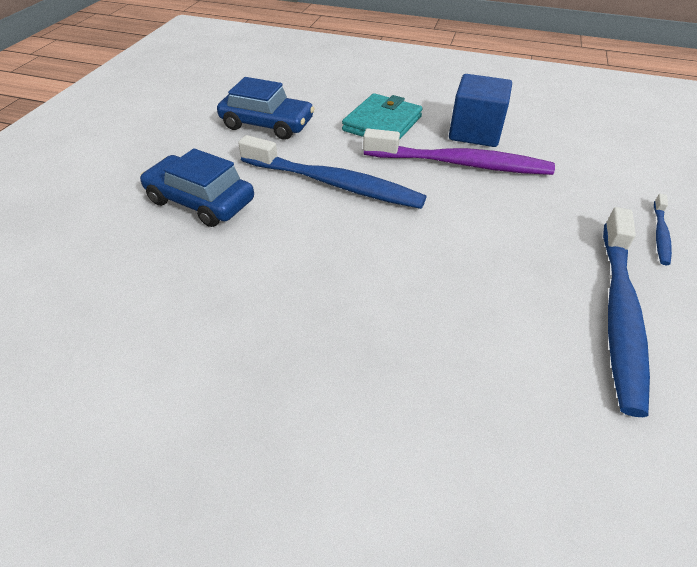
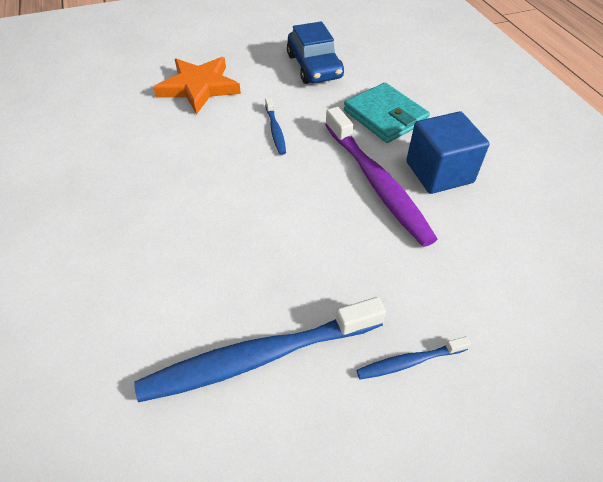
camera: 55 degrees right, 5 degrees up
(200, 201) = (199, 87): blue car -> orange star
(334, 183) = (275, 130): blue toothbrush -> blue toothbrush, size x0.46
(382, 124) = (385, 116): turquoise wallet -> turquoise wallet turned 60 degrees clockwise

